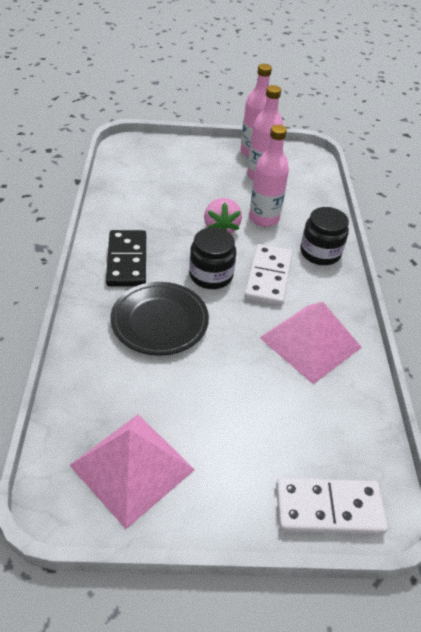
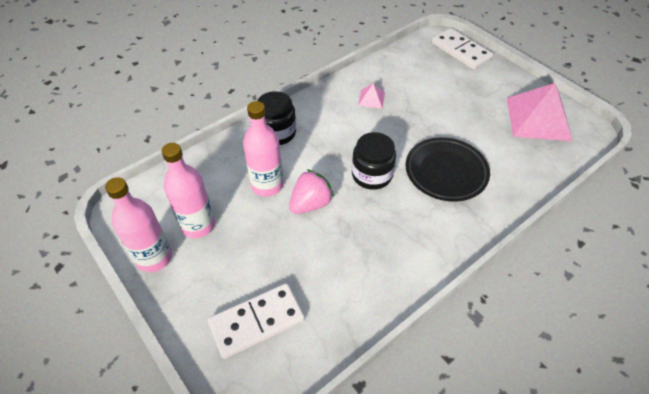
camera: 125 degrees left, 5 degrees up
(127, 261) = (418, 234): black domino -> none
(268, 277) = (336, 145): white domino -> white domino (257, 321)
(310, 342) = (371, 99): pink pyramid -> pink pyramid, size x0.45

